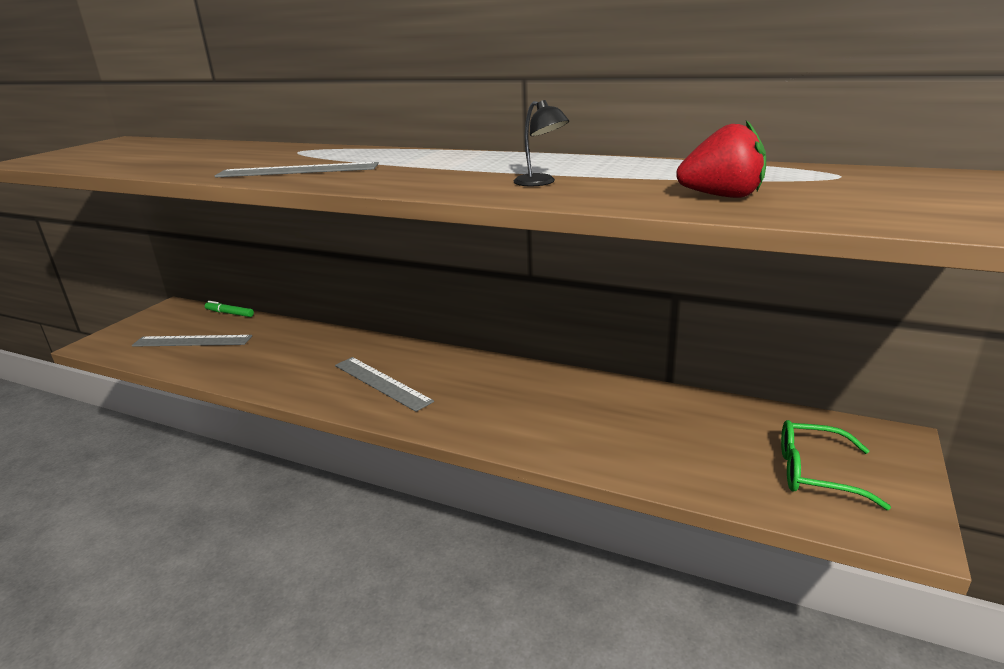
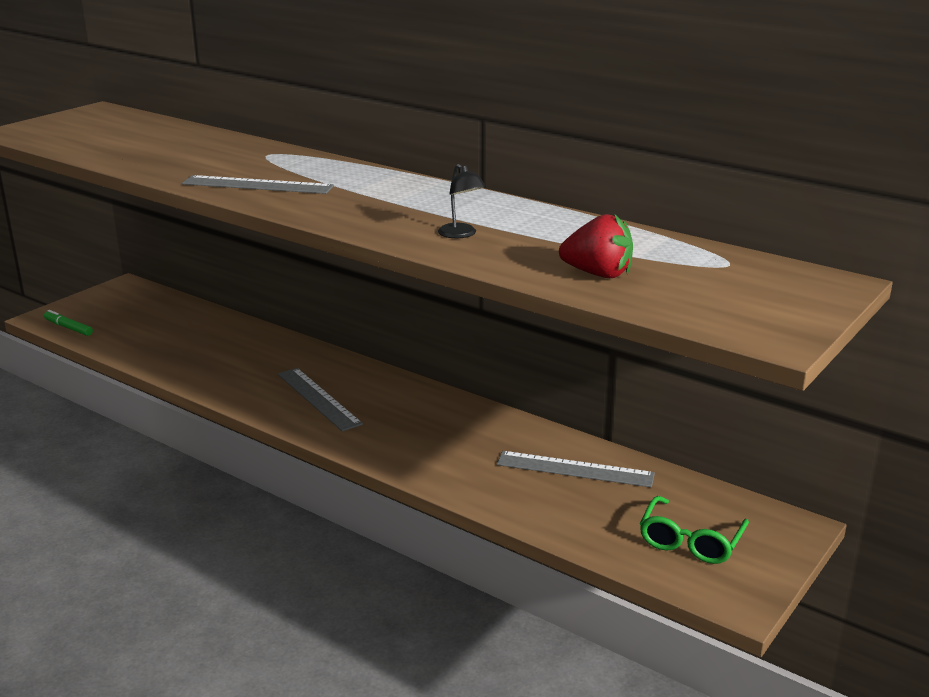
camera: 10 degrees right, 0 degrees up
(192, 341) = (142, 328): grey ruler -> grey ruler (575, 469)
(230, 313) = (184, 301): green marker -> green marker (68, 328)
(813, 473) = (690, 542): green glasses -> green glasses turned 90 degrees counterclockwise

